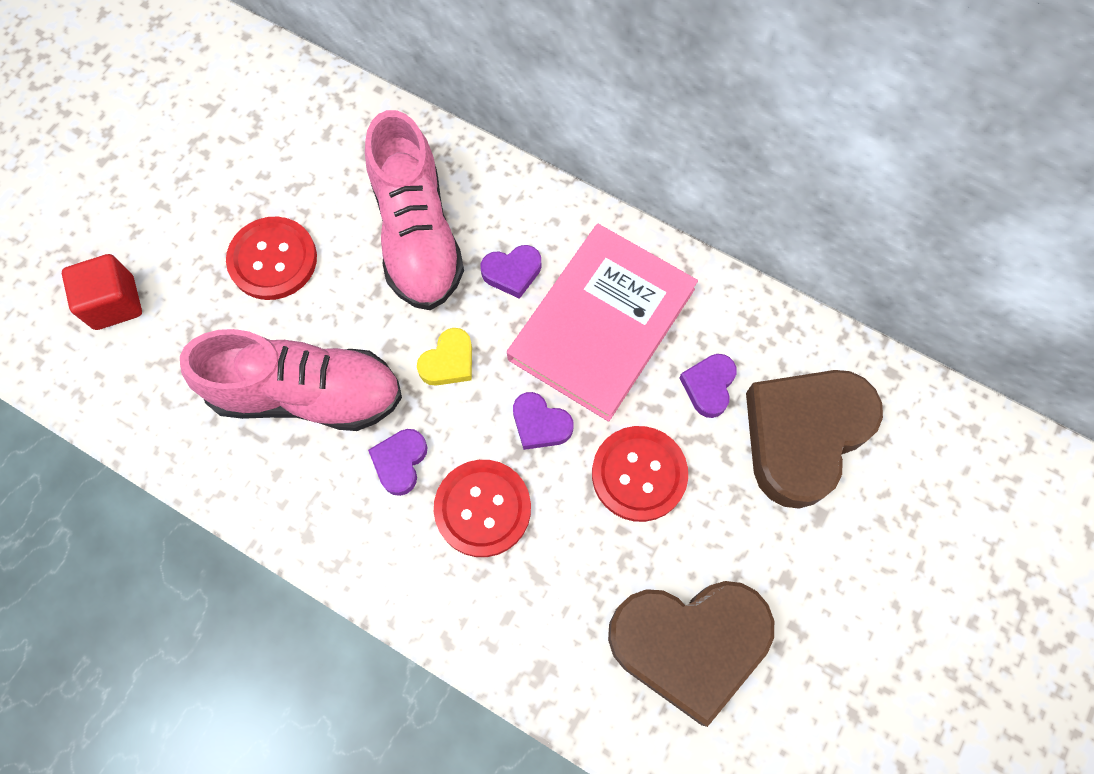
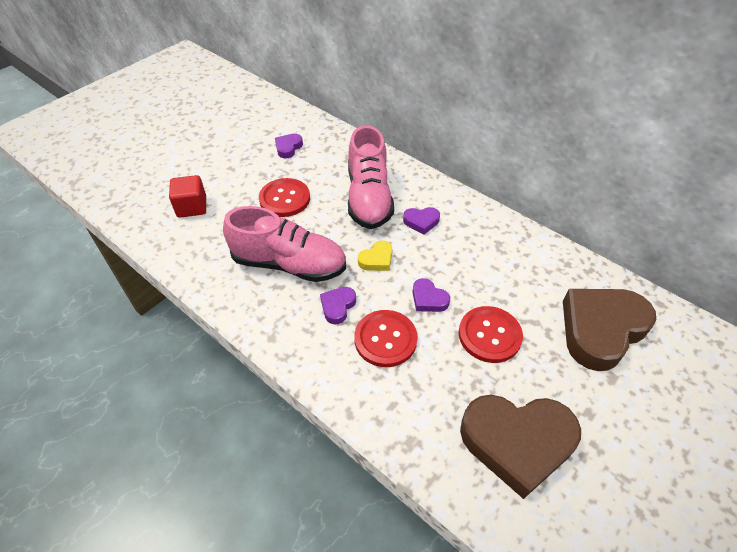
camera: 10 degrees right, 20 degrees down
(601, 324) = (472, 253): pink book -> none
(708, 386) = (538, 294): purple heart -> purple heart (288, 148)

